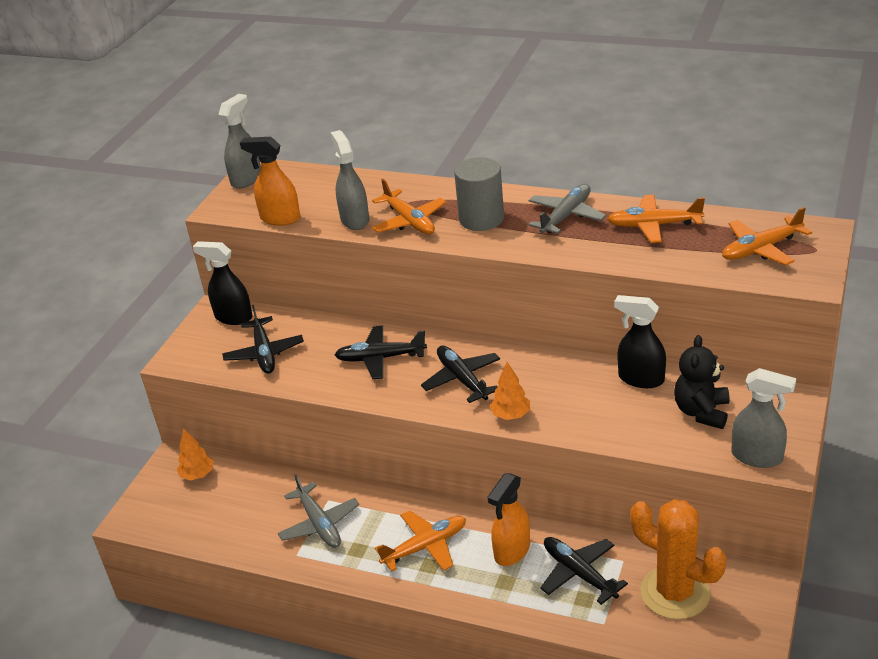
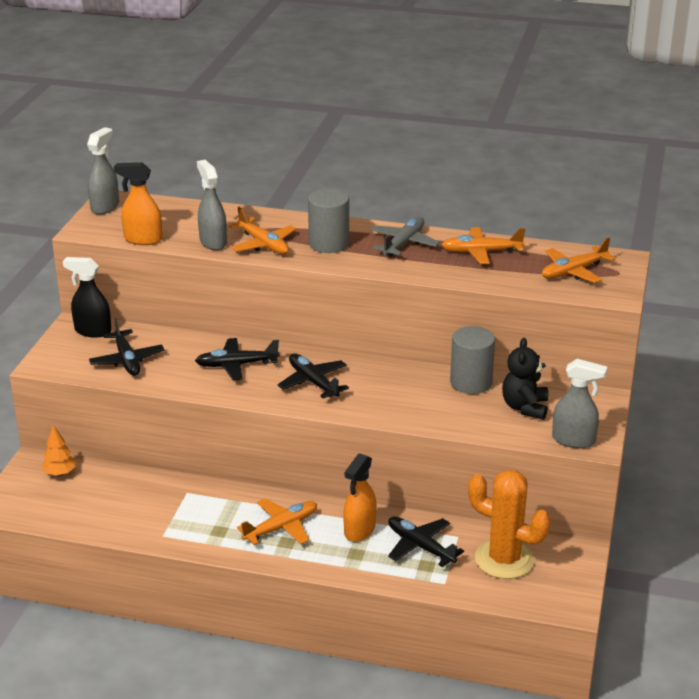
camera: 10 degrees left, 5 degrees down
(319, 523) = (181, 511): grey plane -> none
(511, 415) = (360, 410): orange tree -> none
(640, 379) = (471, 382): black spray bottle -> grey cylinder

